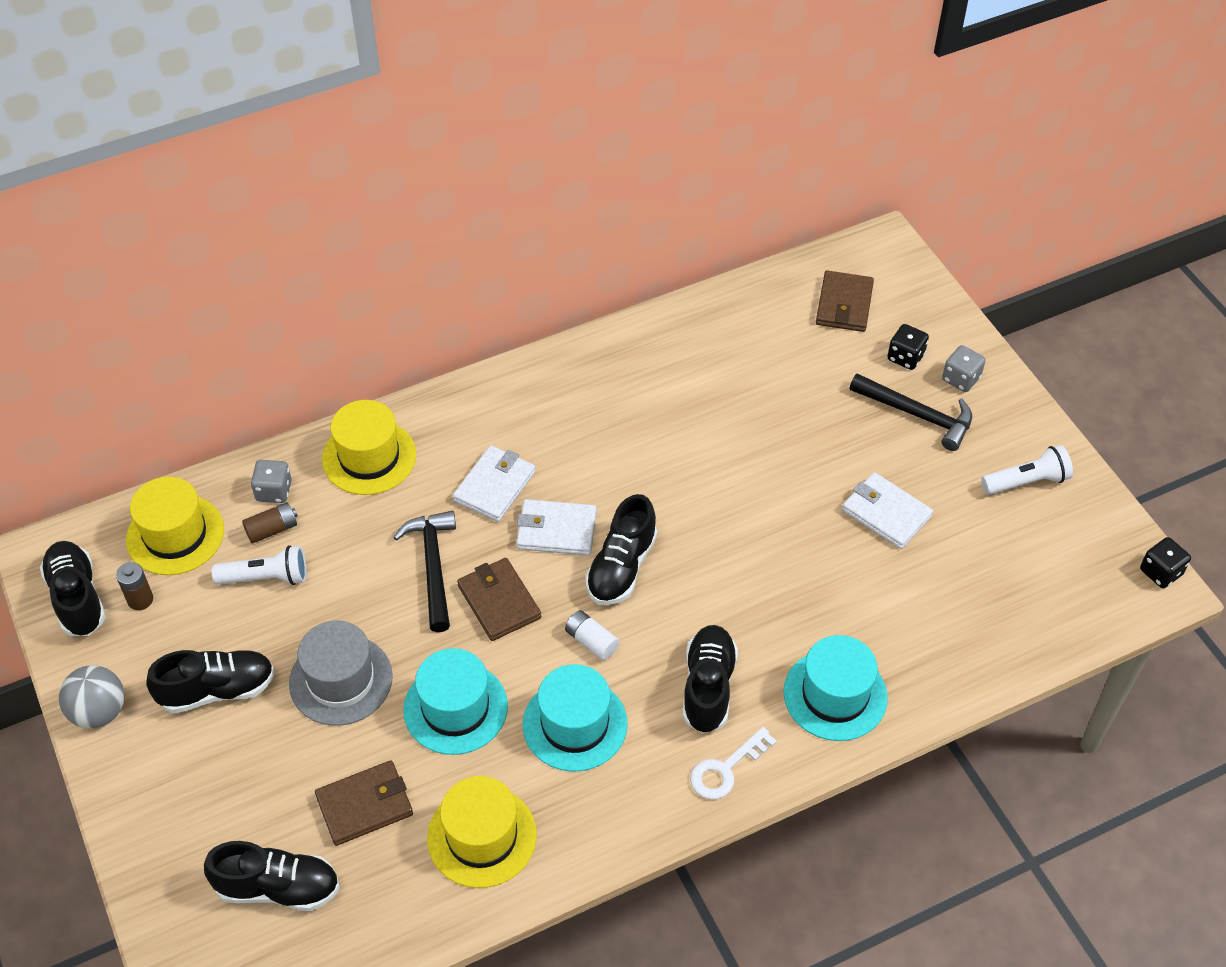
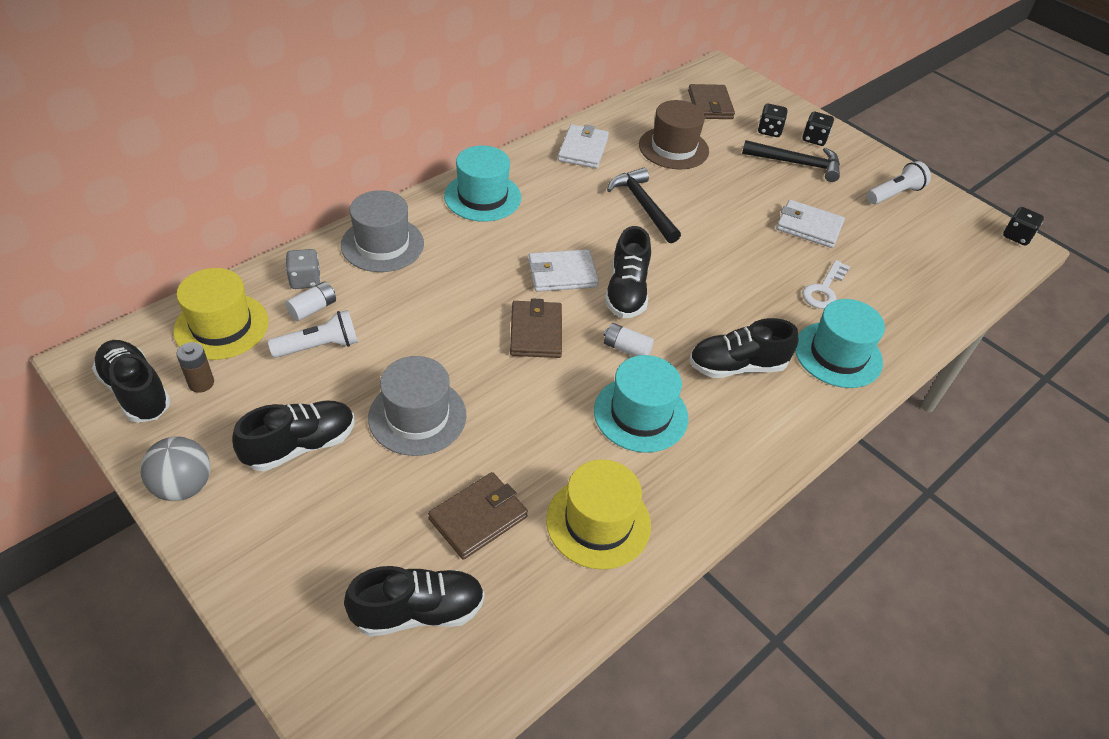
camera: 20 degrees left, 5 degrees down
(272, 529) = (313, 309): brown battery -> white battery
(369, 457) = (382, 244): yellow hat -> grey hat
(433, 566) = (468, 315): black hammer -> black hammer (643, 206)
(455, 708) = (531, 420): turquoise hat -> turquoise hat (482, 197)
(494, 486) = (498, 250): white wallet -> white wallet (583, 149)
(499, 601) = (536, 332): brown wallet -> brown wallet turned 45 degrees clockwise
(708, 687) = (737, 366): black shoe -> black shoe turned 90 degrees counterclockwise
(726, 769) = (782, 425): white key -> white key (824, 289)
(765, 368) = (673, 148): none -> brown hat
(961, 379) = (814, 139): grey dice -> black dice

